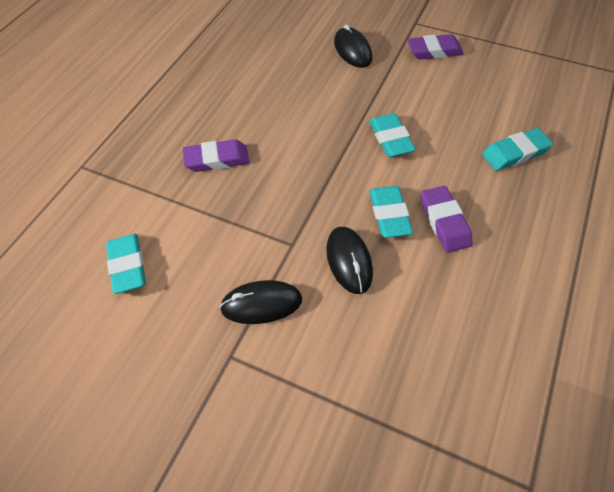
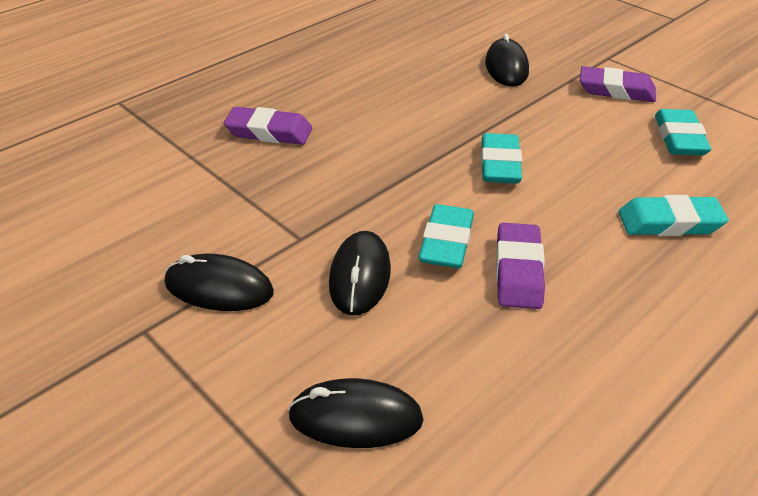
camera: 20 degrees right, 15 degrees down
(127, 266) = (96, 205): turquoise eraser -> turquoise eraser (679, 138)
(404, 366) = (355, 418): none -> black mouse

